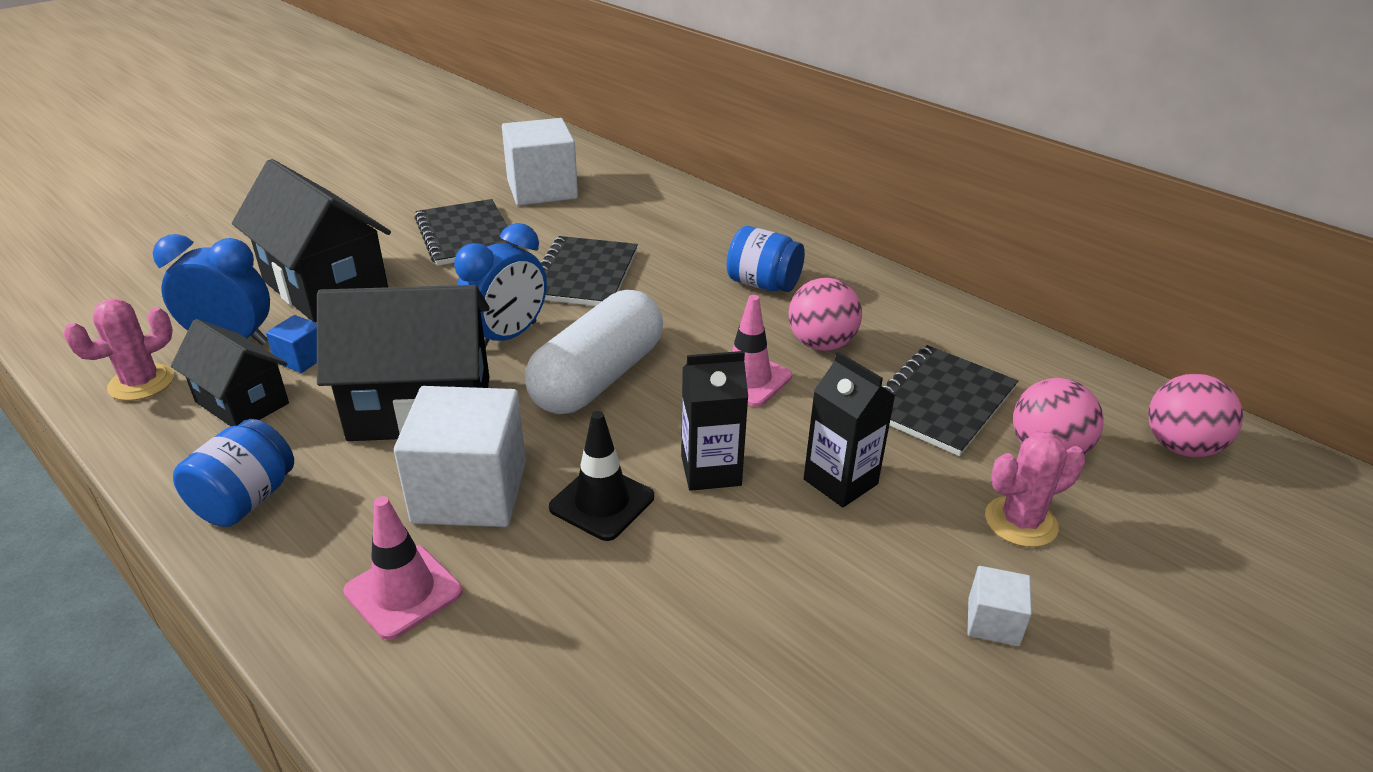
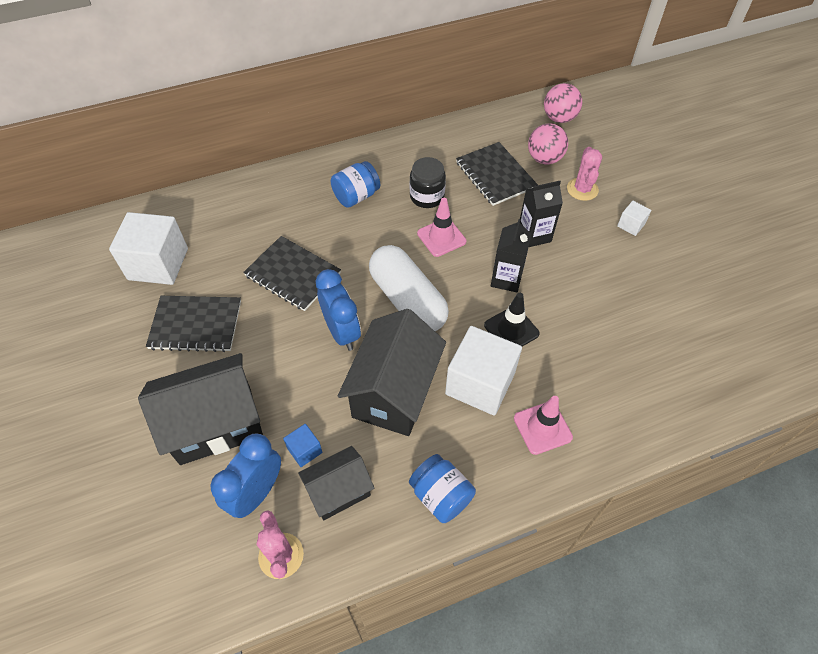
camera: 65 degrees left, 20 degrees up
(821, 344) = (427, 197): pink ball -> black jar

